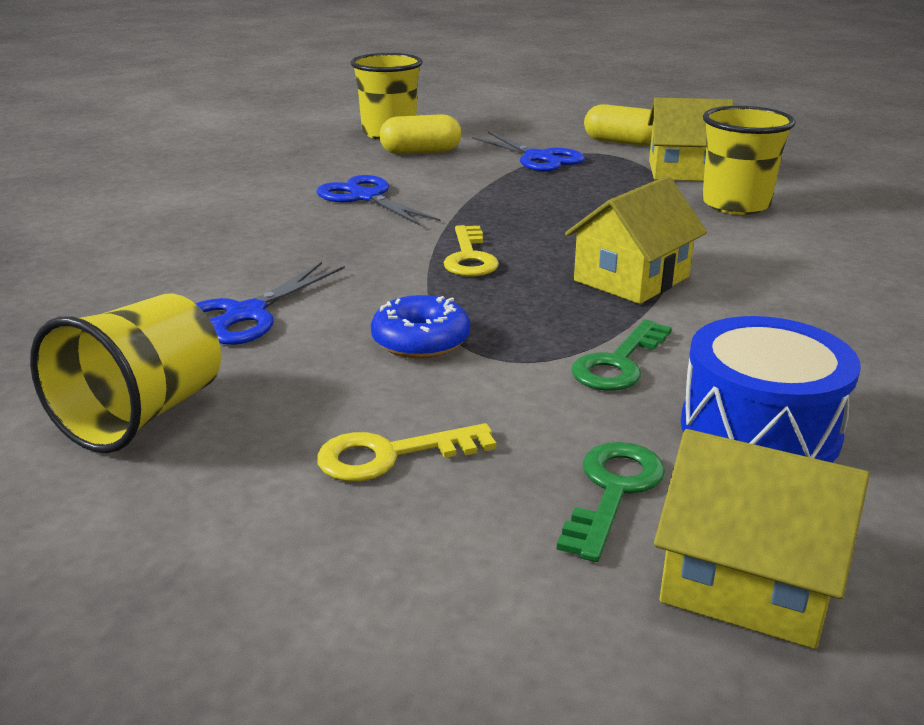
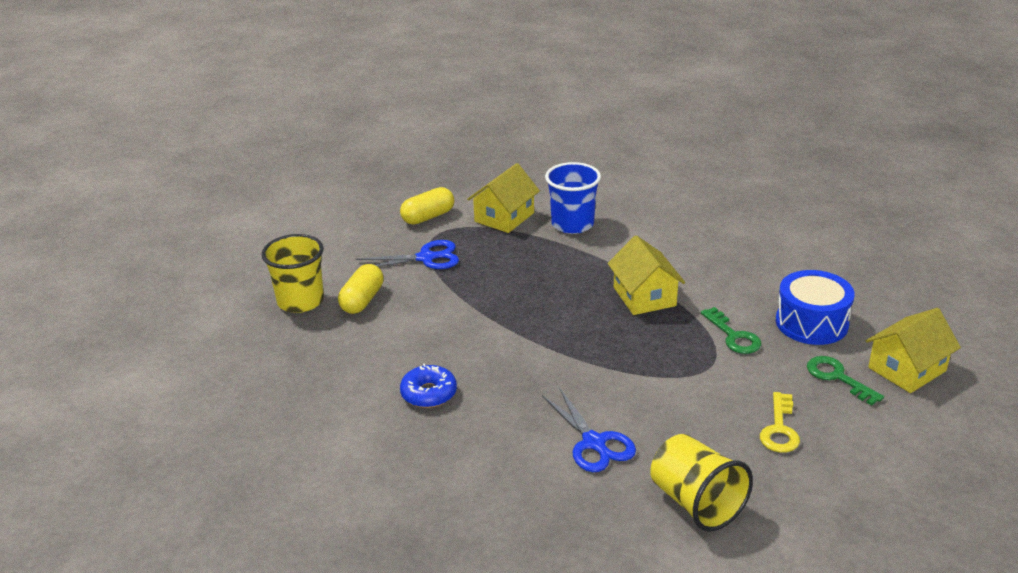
camera: 60 degrees left, 5 degrees up
(365, 197) = (435, 349): blue scissors -> none
(420, 341) = (671, 388): blue donut -> blue donut (429, 393)
(469, 258) = (574, 339): yellow key -> none
(735, 205) = (572, 224): yellow cup -> blue cup

